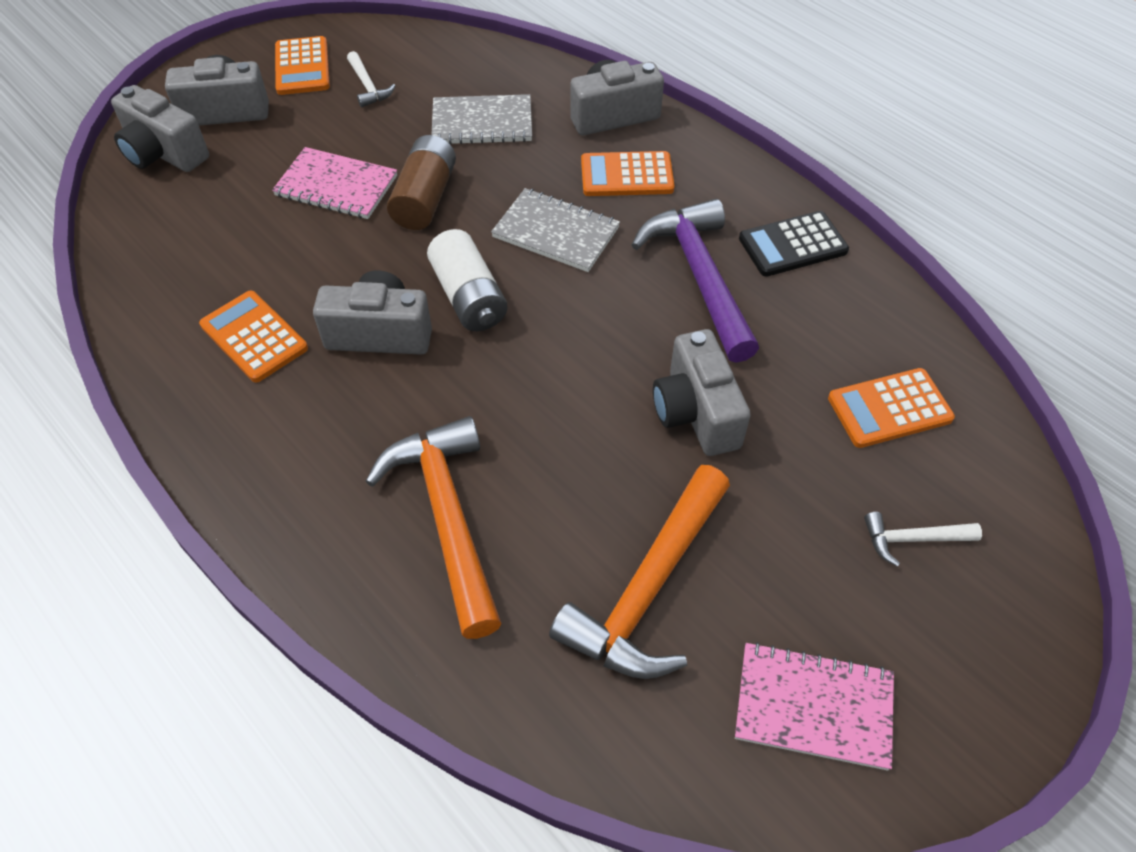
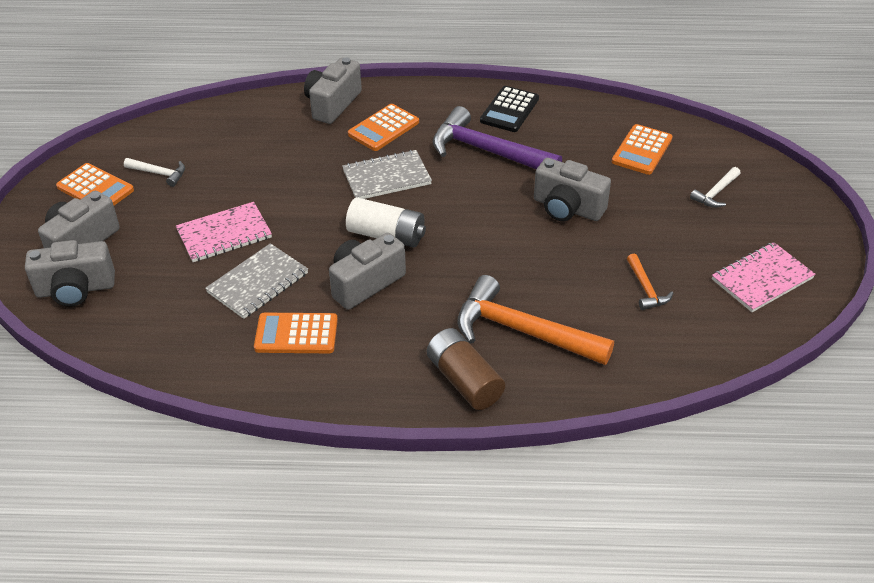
camera: 45 degrees left, 10 degrees down
(425, 198) = (288, 207): brown battery -> brown battery (464, 380)
(482, 123) = (262, 151): grey notebook -> grey notebook (258, 283)
(648, 588) = (646, 288): orange hammer -> orange hammer, size x0.47

